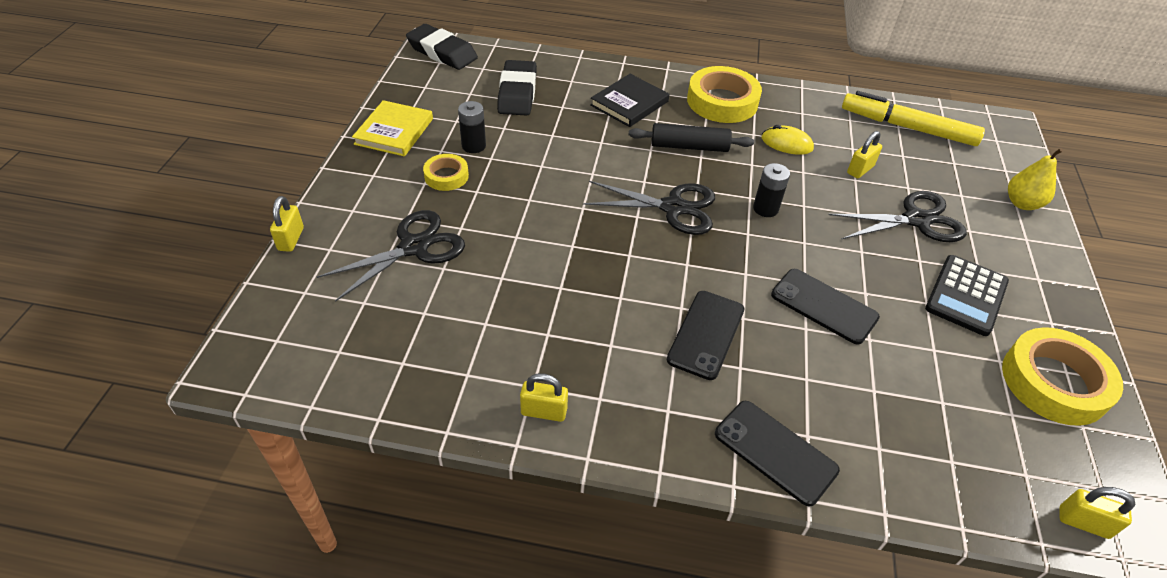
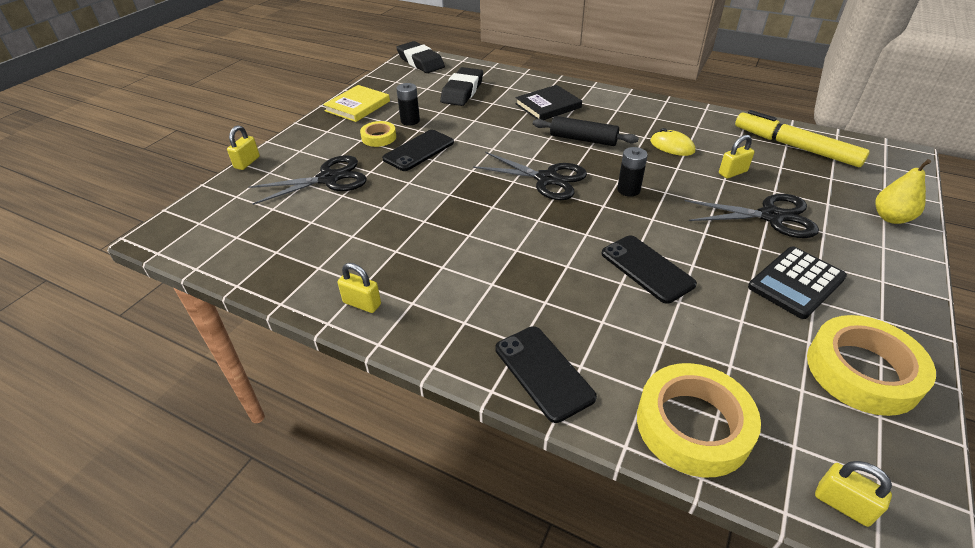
camera: 20 degrees right, 5 degrees down
(706, 334) = (527, 272): black phone -> black phone (419, 151)
(722, 101) = (628, 112): yellow tape -> yellow tape (693, 425)

